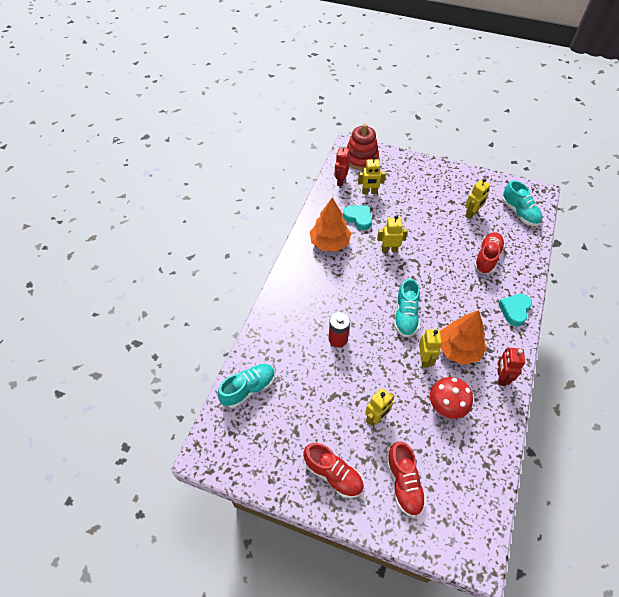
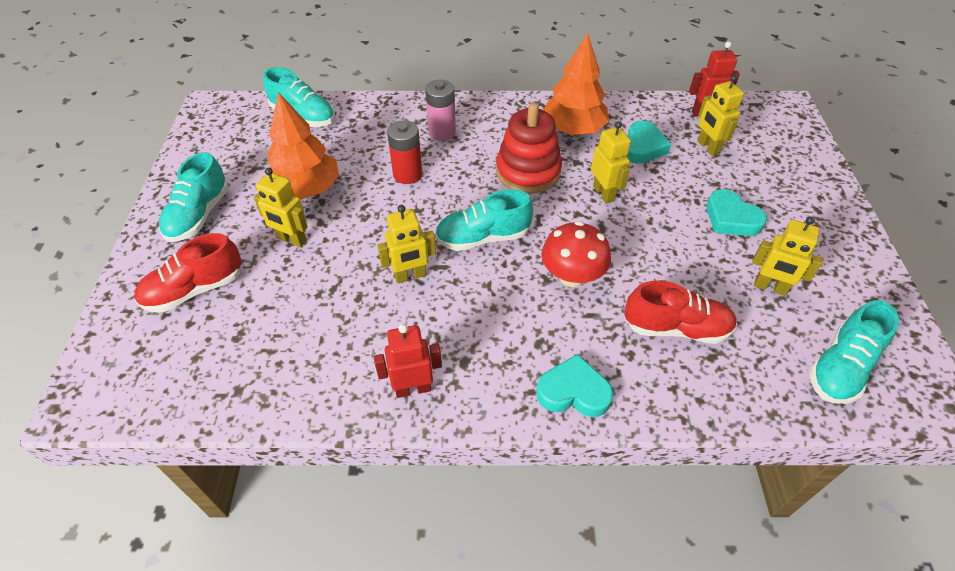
camera: 70 degrees right, 5 degrees down
(304, 309) = (442, 132): none -> pink battery
(333, 474) = (199, 215): red shoe -> turquoise shoe
(361, 158) = (773, 123): red stacking toy -> red stacking toy (528, 172)
(424, 207) = (731, 218): none -> turquoise heart
(446, 405) = (333, 319): red mushroom -> red mushroom (572, 276)
(458, 349) = (448, 317): orange tree -> orange tree (306, 189)

